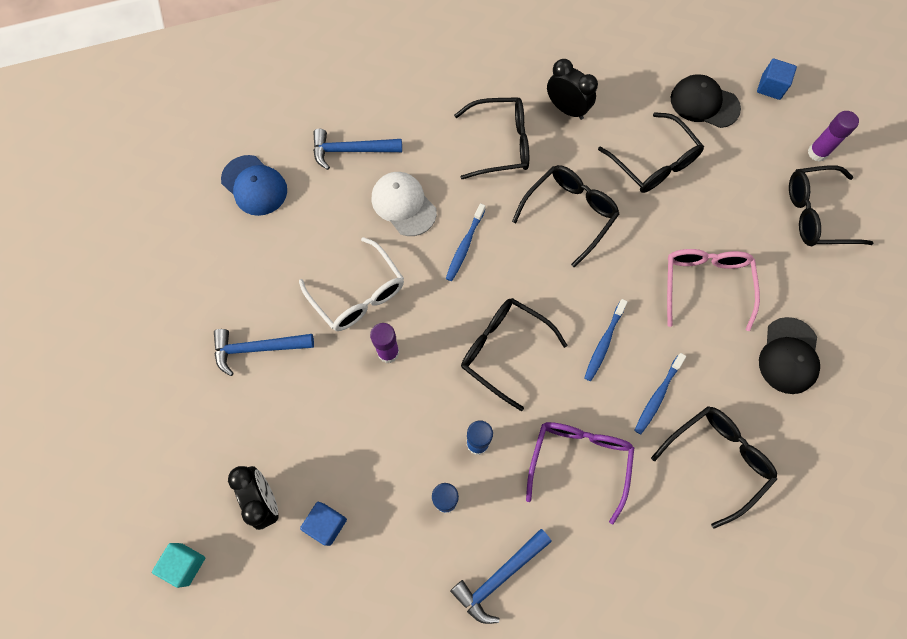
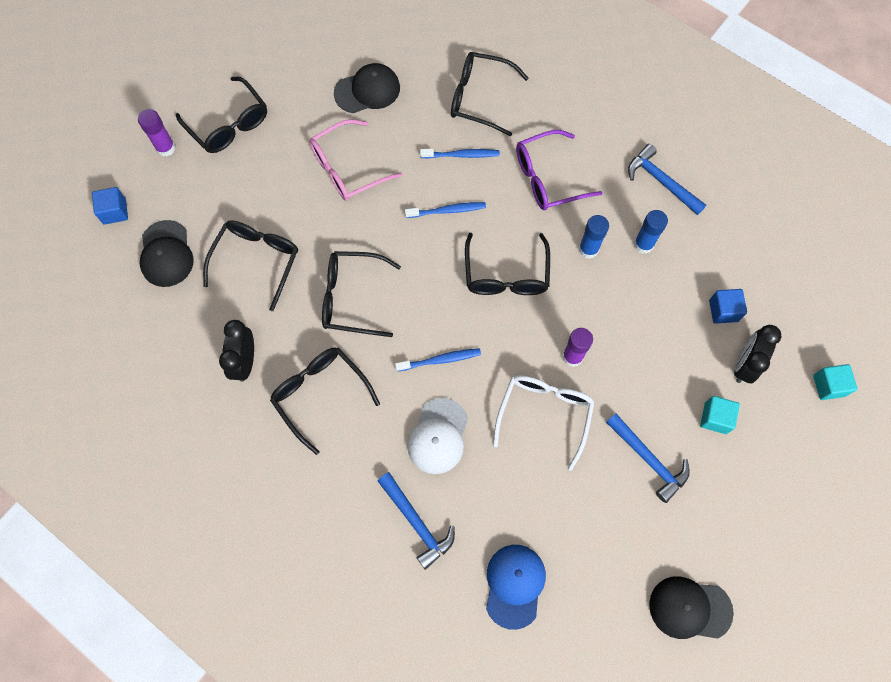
camera: 125 degrees left, 0 degrees up
(133, 293) = (690, 608): none -> black cap
(243, 432) = (715, 418): none -> turquoise cube
(499, 577) = (661, 182): blue hammer -> blue hammer turned 150 degrees counterclockwise

